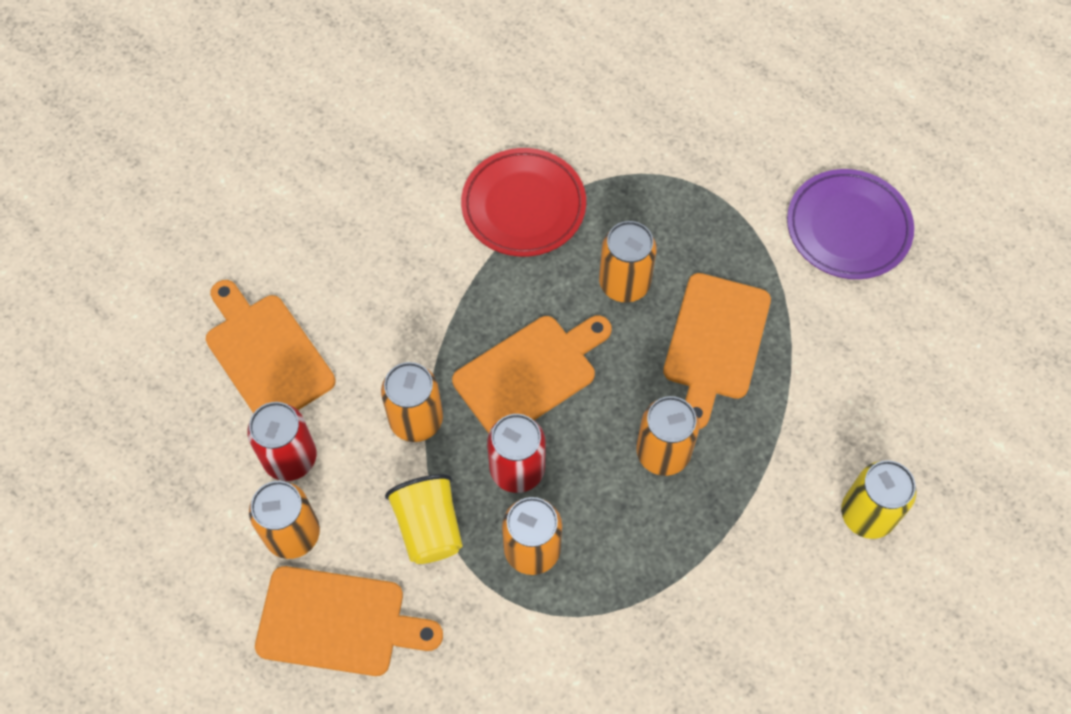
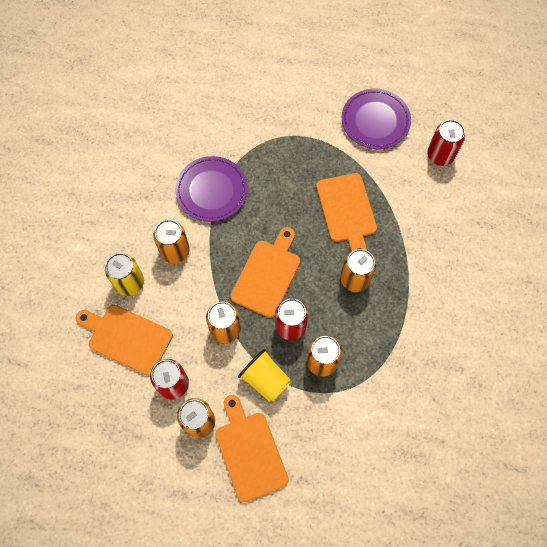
camera: 30 degrees left, 5 degrees up
(338, 622) = (250, 452): orange cutting board -> orange cutting board turned 90 degrees counterclockwise
(523, 206) = (211, 191): red plate -> purple plate
(624, 283) = (285, 204): orange can -> orange can (175, 251)
(867, 514) = (464, 257): yellow can -> yellow can (129, 283)
(925, 333) = (440, 155): none -> red can

